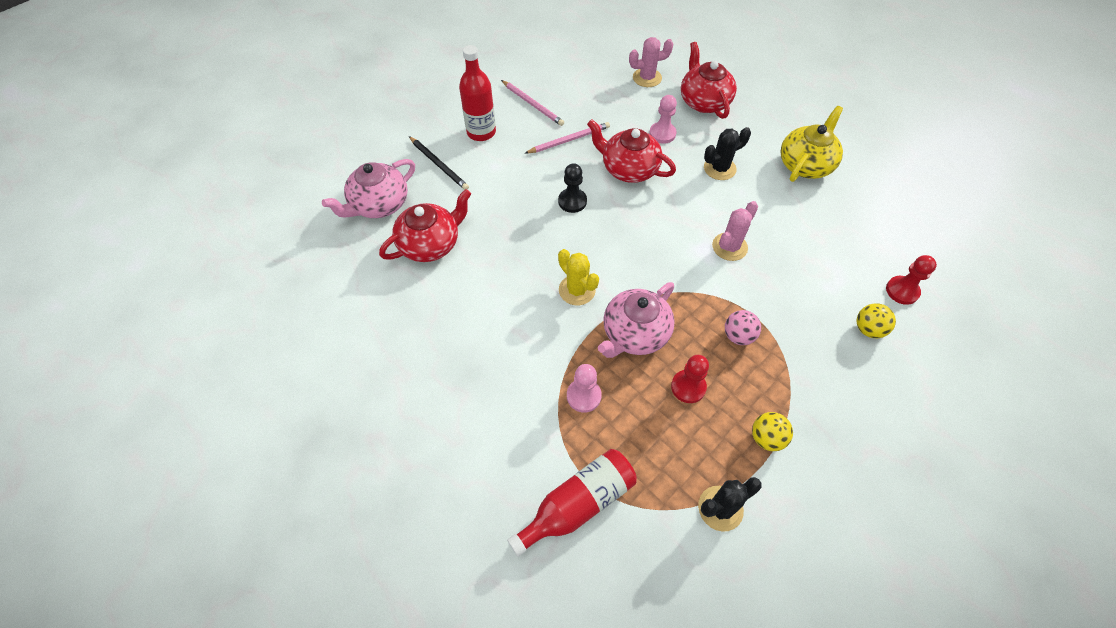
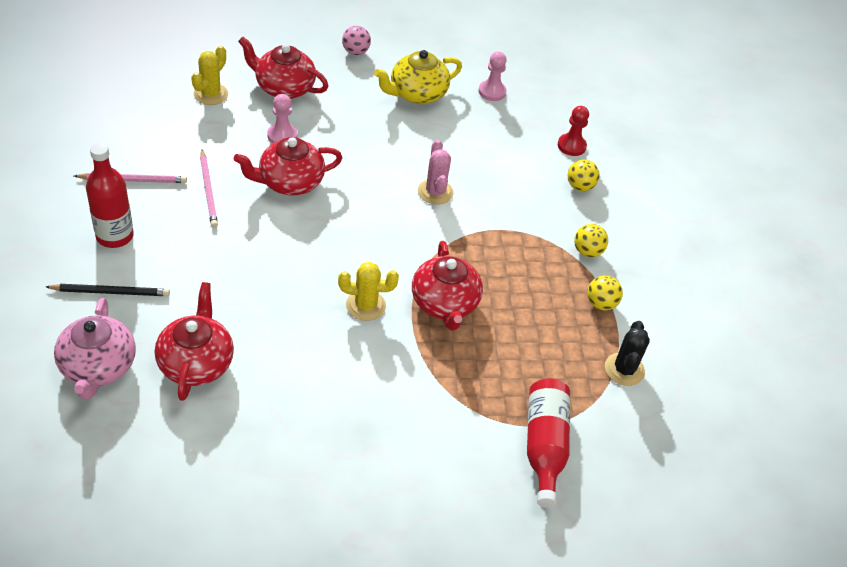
camera: 55 degrees left, 10 degrees down
(569, 140) = (208, 190): pink pencil -> pink pencil turned 150 degrees clockwise
(572, 201) = (276, 240): black pawn -> none
(583, 396) = (463, 375): pink pawn -> pink pawn (492, 92)
(634, 334) = (444, 304): pink teapot -> red teapot
(647, 78) = (211, 94): pink cactus -> yellow cactus
(688, 387) = (521, 311): red pawn -> none
(719, 168) = (360, 136): black cactus -> none
(738, 336) = (511, 251): pink ball -> pink ball (355, 52)
(805, 164) = (417, 94): yellow teapot -> yellow teapot turned 105 degrees counterclockwise
(807, 387) = (587, 251): none -> yellow ball

